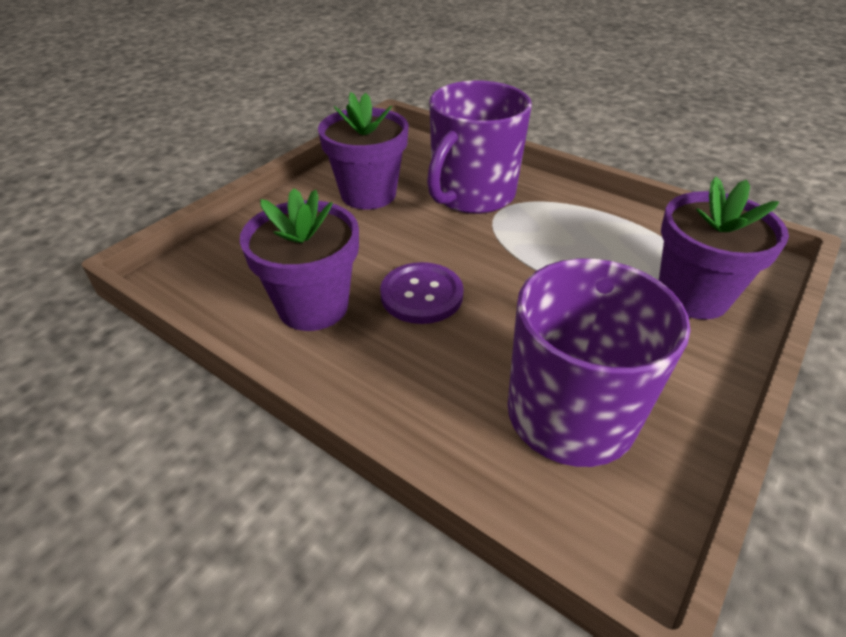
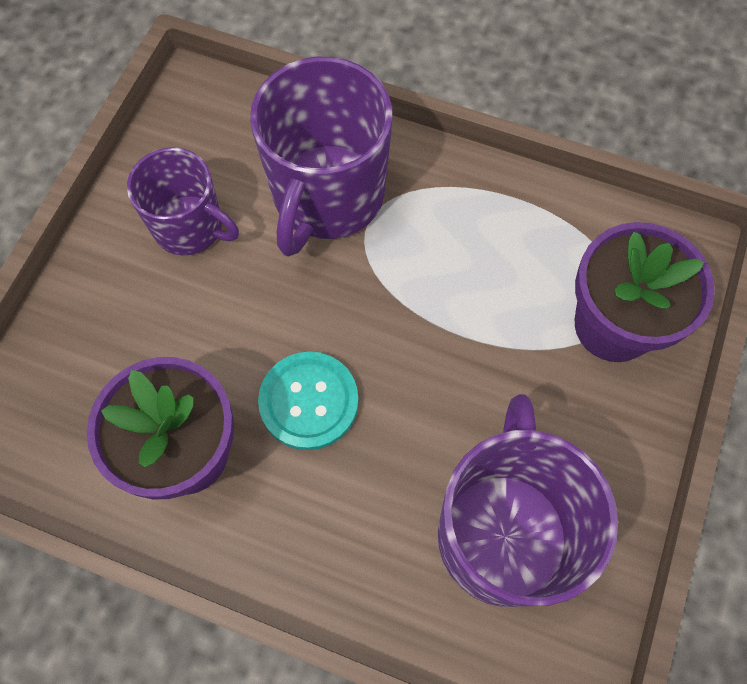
camera: 15 degrees left, 25 degrees up
(368, 194) = (190, 227): purple flower pot -> purple mug
(421, 295) = (309, 401): purple button -> turquoise button

